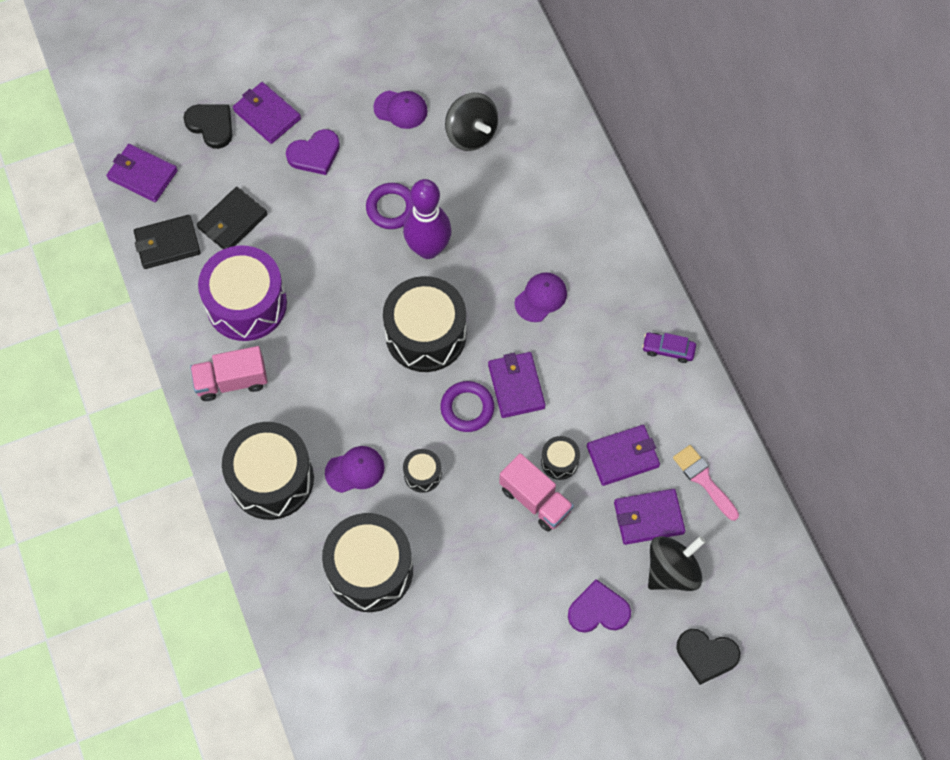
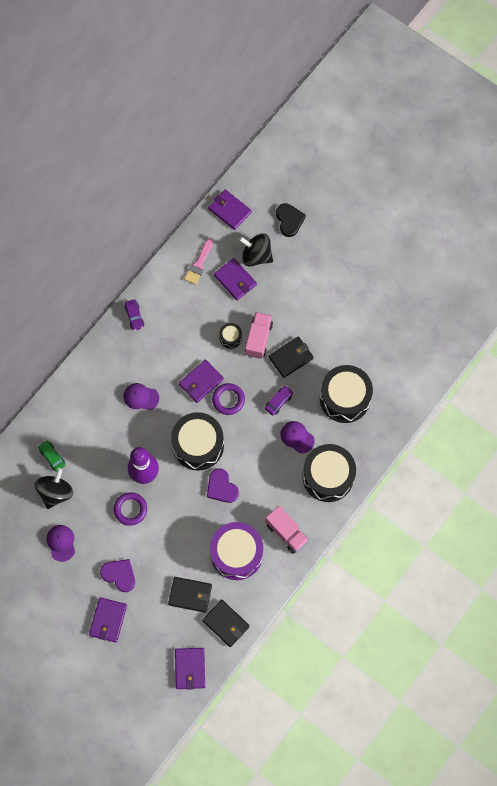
camera: 120 degrees left, 5 degrees up
(211, 125) = (134, 649): black heart -> none
(422, 474) = (278, 401): black drum -> purple car
(479, 529) = (291, 357): none -> black wallet
(522, 152) = (52, 457): none -> green car
(598, 610) = (297, 279): purple heart -> purple heart (221, 487)
(623, 456) = (209, 309): purple wallet -> purple wallet (229, 210)

